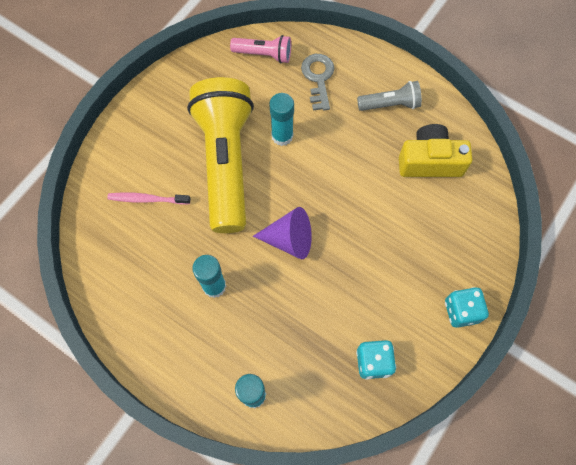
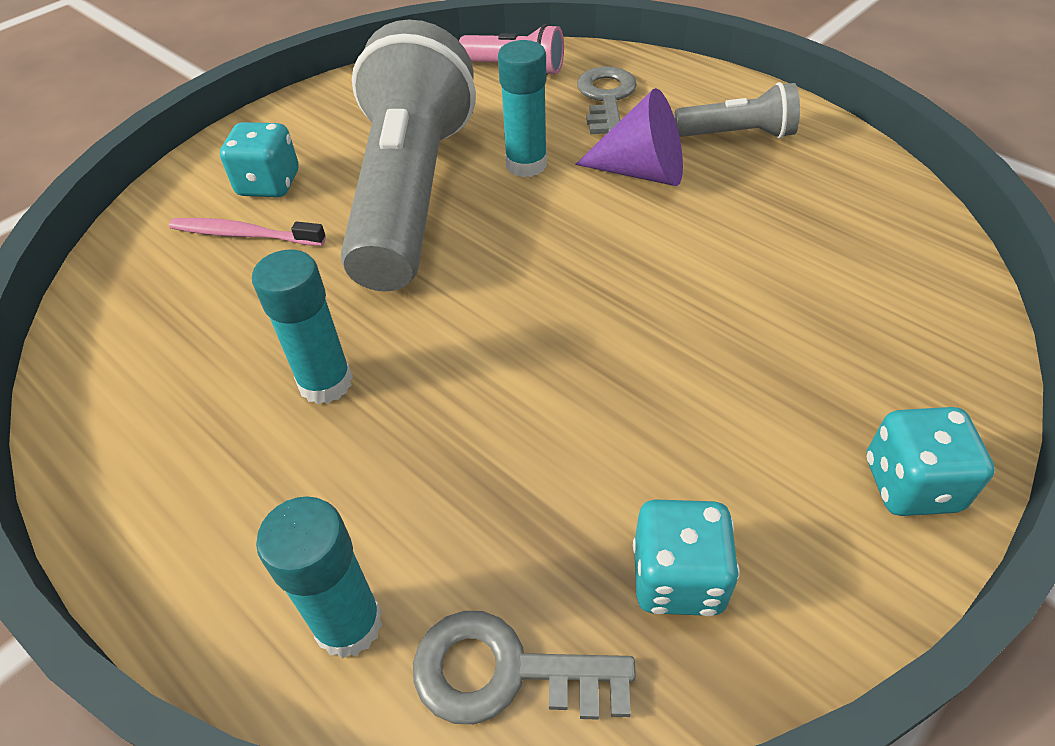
camera: 10 degrees right, 20 degrees down
(148, 161) = (269, 184): none -> turquoise dice
(226, 162) = (411, 193): yellow flashlight -> grey flashlight
(289, 239) = (509, 315): purple cone -> purple cone (642, 172)
(314, 406) = (505, 672): none -> grey key
(430, 161) = (818, 214): yellow camera -> none

